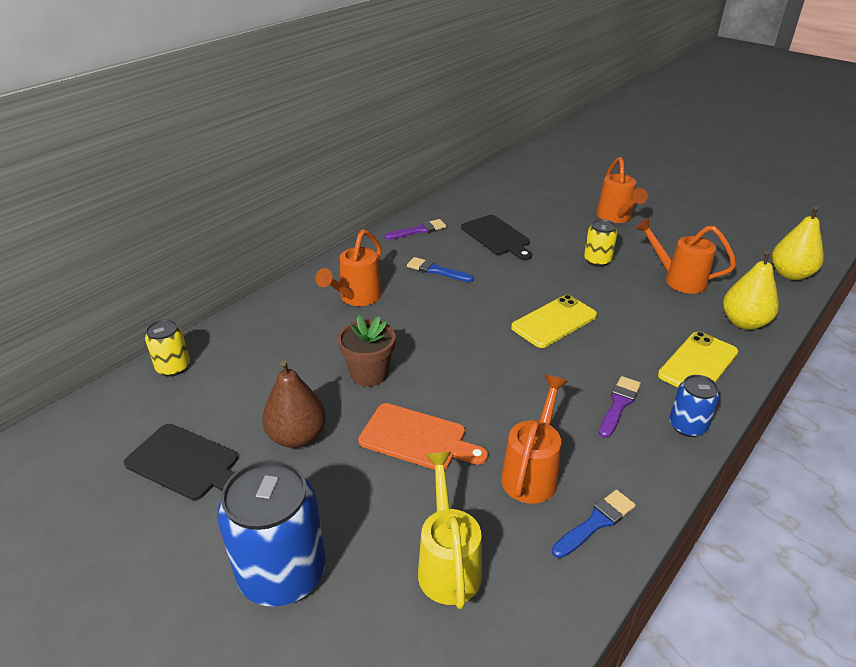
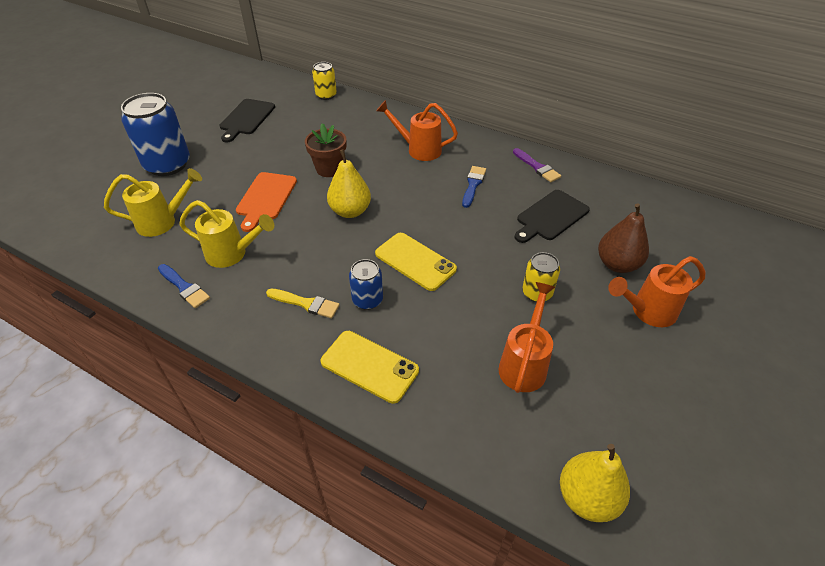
camera: 80 degrees right, 10 degrees up
(297, 436) = (267, 151): brown pear -> brown pear (617, 264)
(532, 472) = (232, 254): orange watering can -> yellow watering can
(619, 404) = (306, 303): purple brush -> yellow brush
(687, 426) = (281, 349): blue can -> blue can (367, 300)
(744, 322) = (453, 419): yellow pear -> yellow pear (350, 211)

